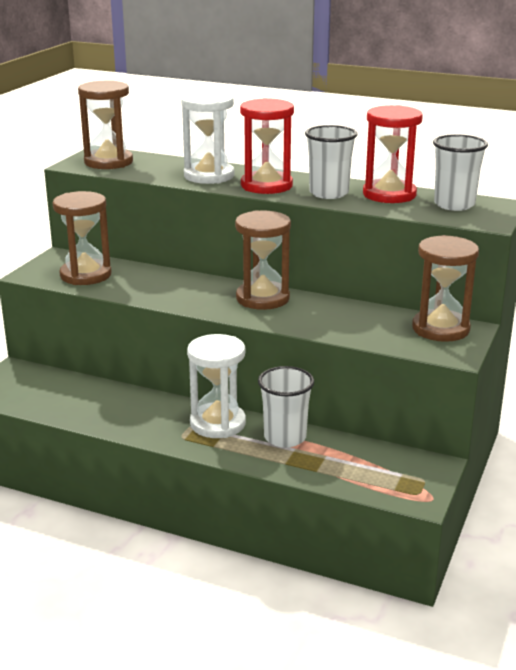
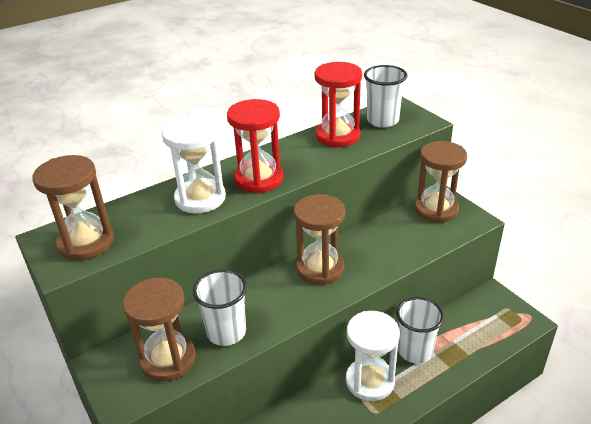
camera: 55 degrees left, 10 degrees up
(329, 193) = (308, 158): white cup -> white cup (226, 332)

